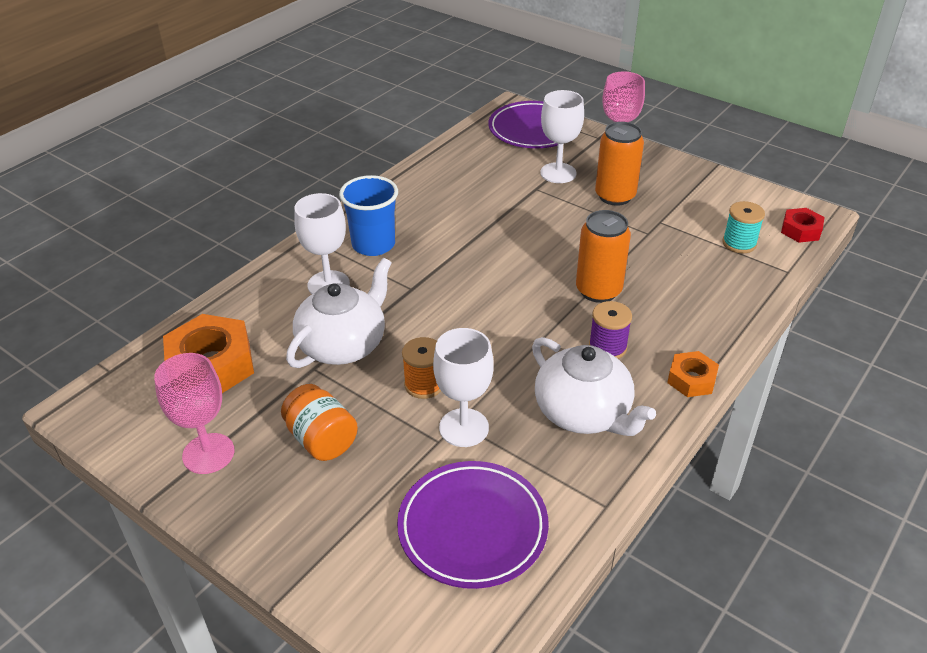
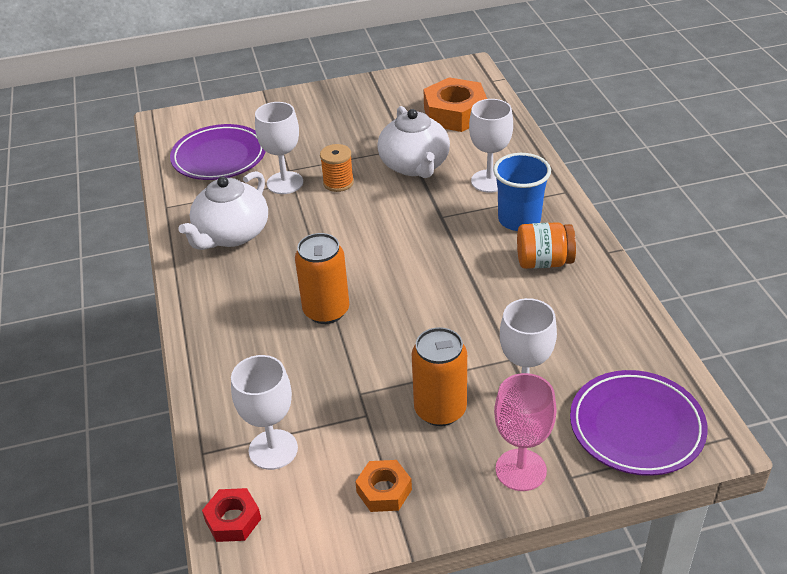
camera: 130 degrees right, 0 degrees up
(208, 453) = (381, 95): pink goblet -> none
(321, 439) = (343, 132): orange jar -> orange jar (544, 262)
(583, 413) = (231, 234): white teapot -> white teapot turned 60 degrees counterclockwise
(607, 347) = (266, 278): purple spool -> none
(691, 379) = (188, 300): orange nut -> orange nut (384, 491)
(739, 243) = (273, 449): turquoise spool -> white goblet

